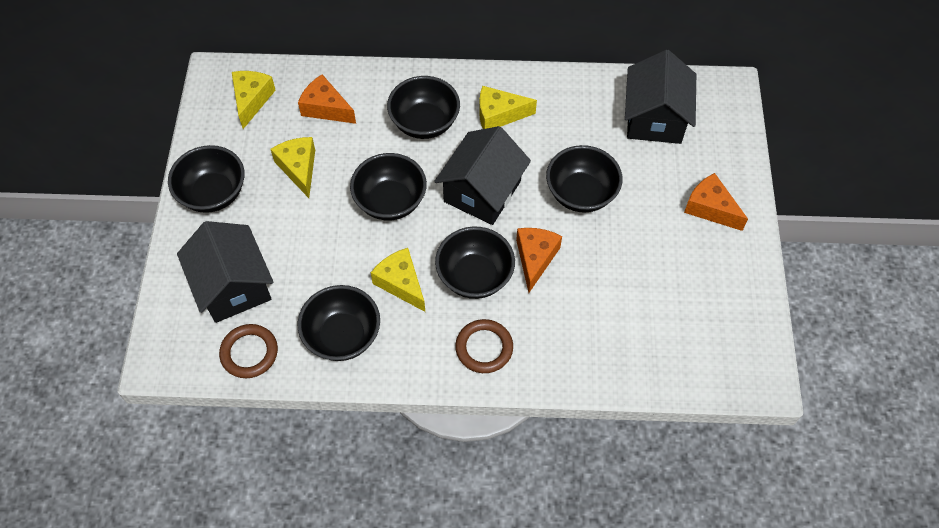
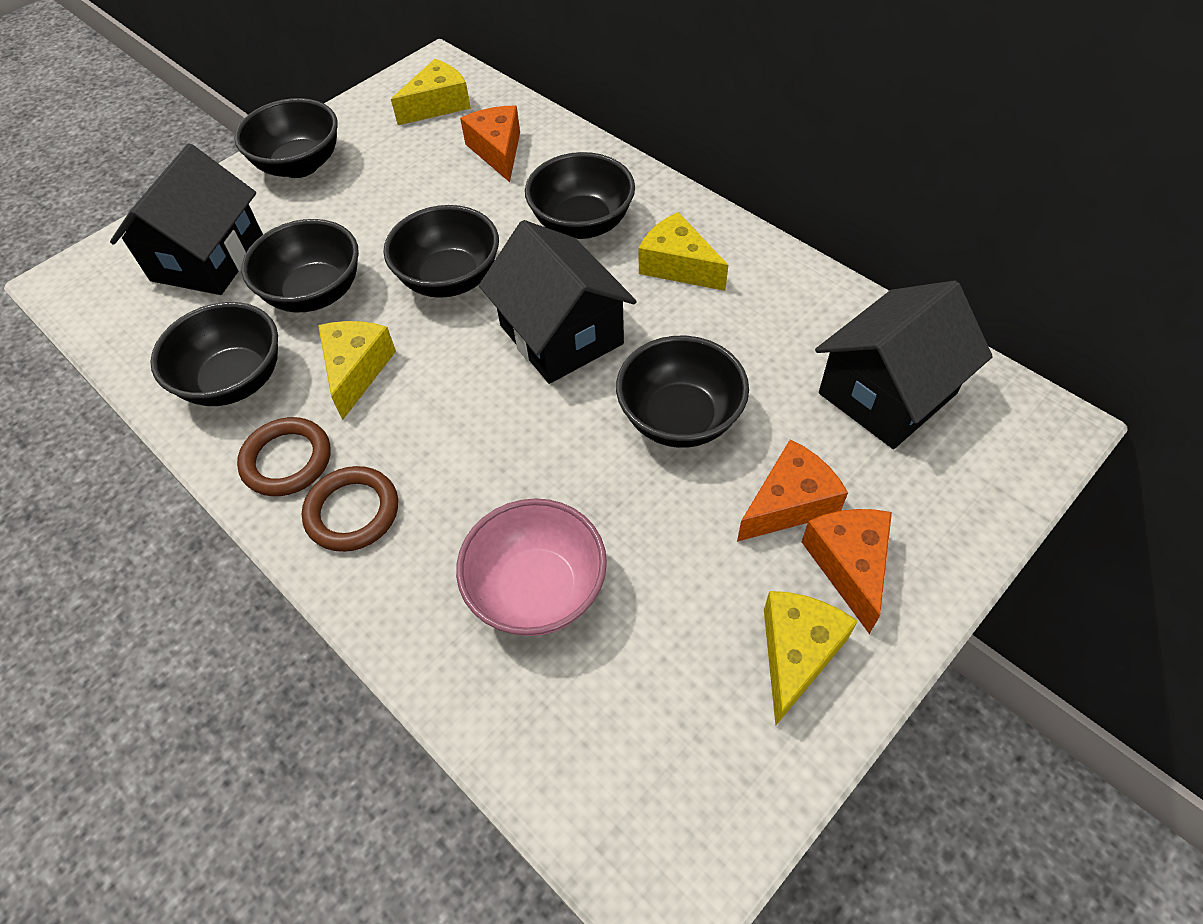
camera: 45 degrees right, 5 degrees down
(249, 353) = (138, 331): brown ring -> brown ring (287, 460)
(299, 168) = (402, 190): yellow cheese -> yellow cheese (796, 653)
(475, 276) = (441, 422): black bowl -> black bowl (315, 293)
(482, 191) = (561, 335): black house -> black house turned 75 degrees clockwise
(535, 258) = (534, 454): orange cheese -> orange cheese (789, 503)
(603, 315) = (537, 590): none -> pink bowl

